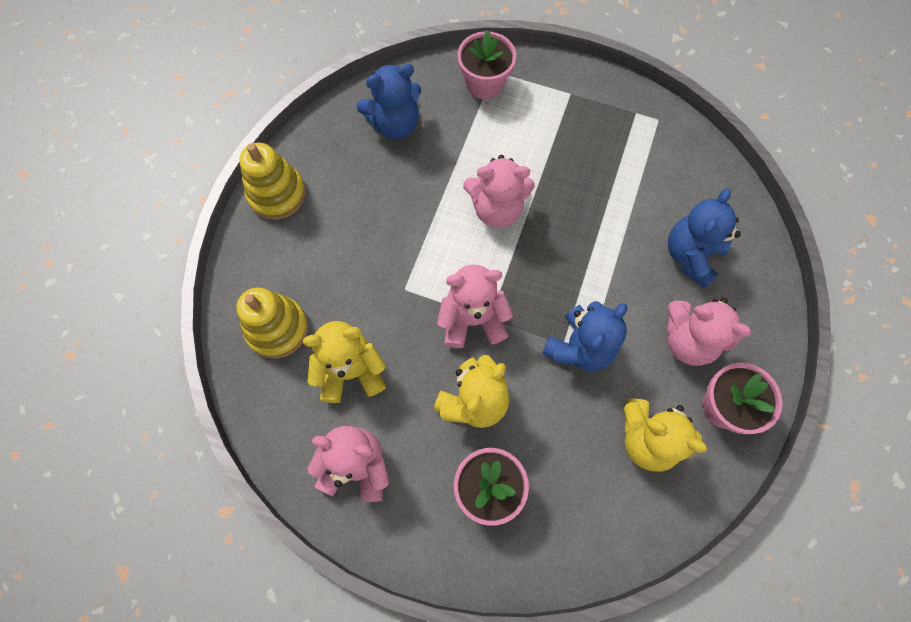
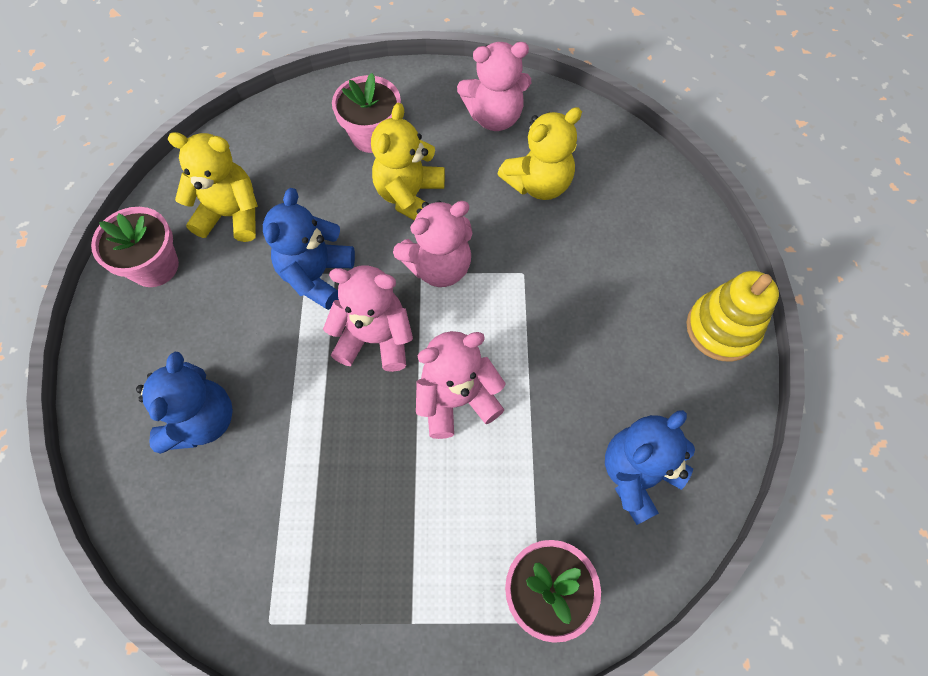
camera: 160 degrees right, 5 degrees down
(277, 328) = (630, 197): yellow stacking toy -> none
(688, 340) = (197, 319): pink teddy bear -> pink teddy bear (375, 339)

